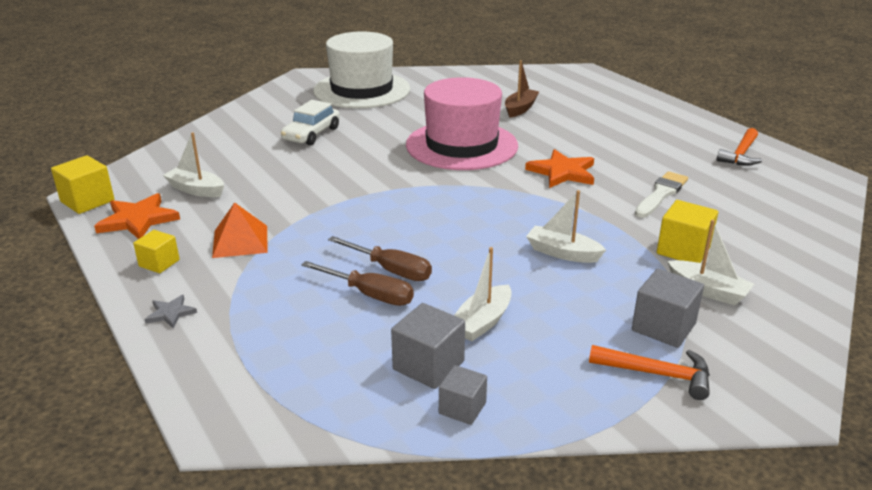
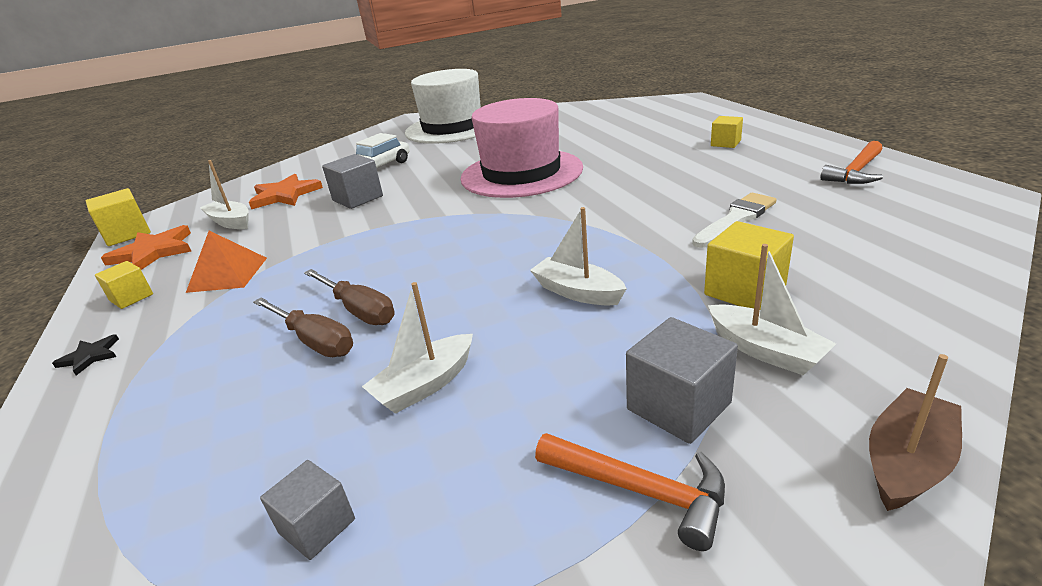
camera: 15 degrees right, 0 degrees up
(170, 313) = (90, 356): grey star -> black star
(428, 365) = (317, 447): grey cube -> grey cube (357, 198)
(520, 109) = (603, 136): brown boat -> brown boat (907, 462)
(562, 172) = (621, 197): orange star -> orange star (285, 195)
(632, 122) = (725, 143): none -> yellow cube

